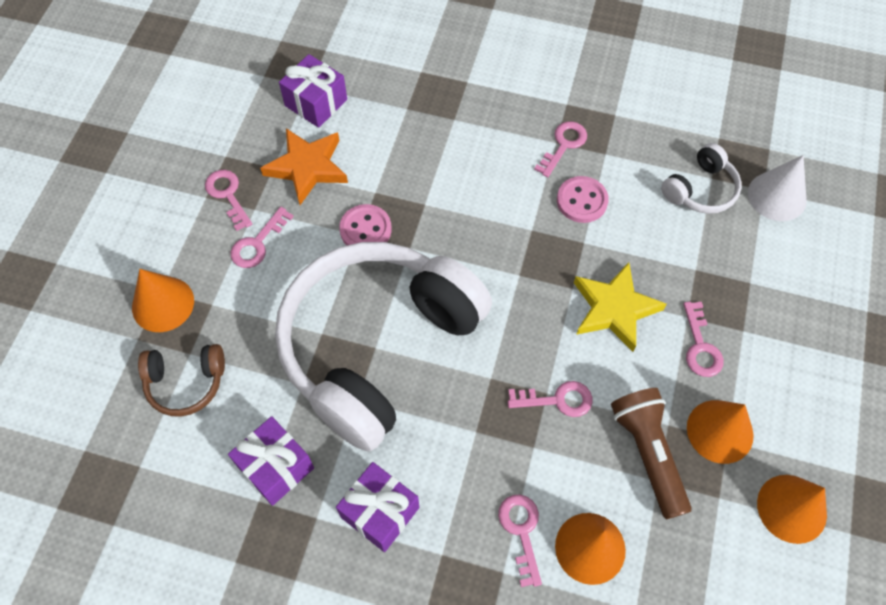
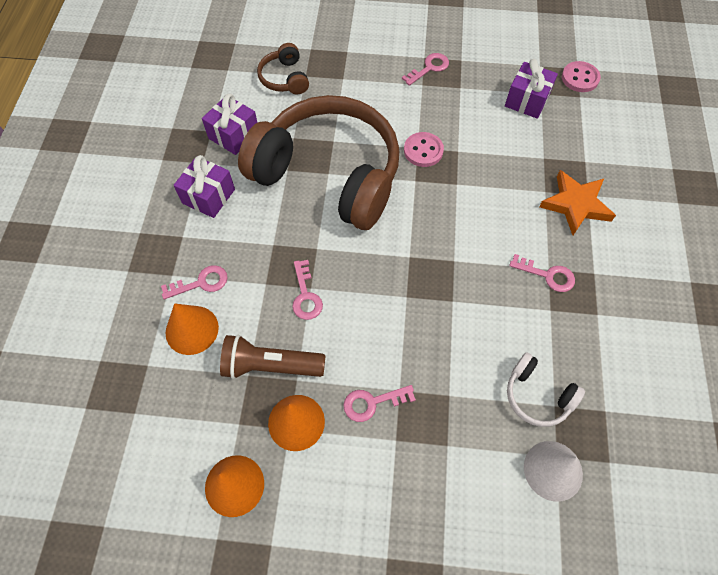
camera: 80 degrees right, 0 degrees up
(163, 304) = (337, 54): orange cone -> none
(258, 243) = (395, 92): pink key -> none
(307, 167) = (466, 107): orange star -> orange star (576, 205)
(378, 347) = (329, 174): white headphones -> brown headphones
(582, 201) = (494, 295): pink button -> pink button (580, 78)
(614, 309) = (394, 330): yellow star -> none
(648, 453) = (270, 365): brown flashlight -> brown flashlight turned 150 degrees counterclockwise

